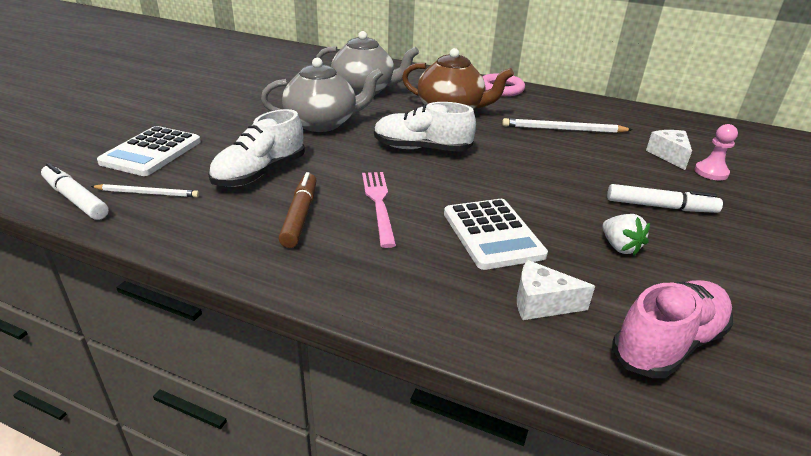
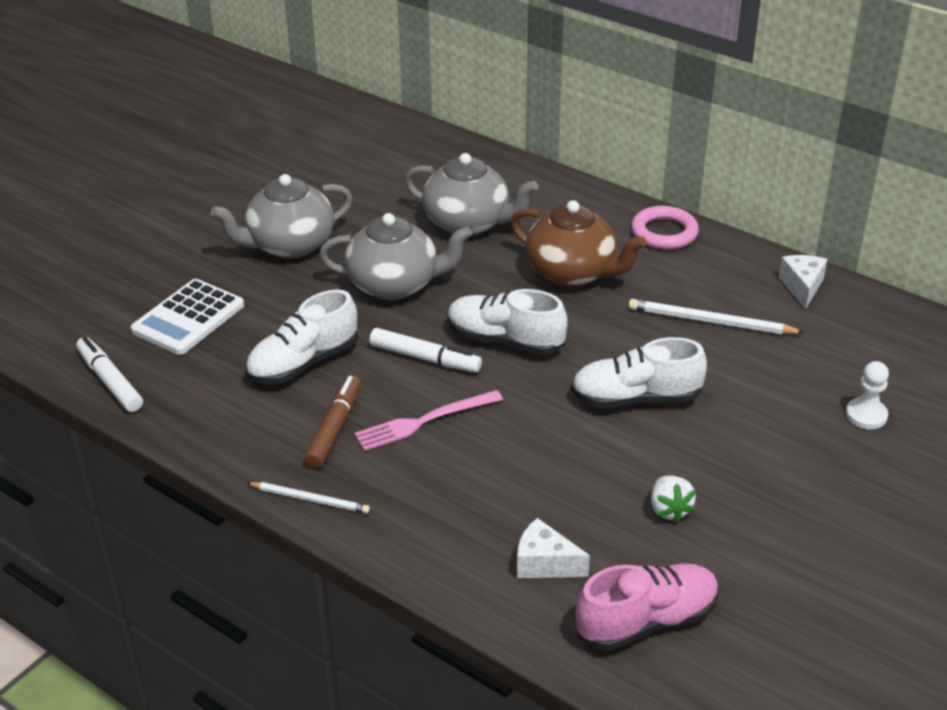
camera: 15 degrees right, 5 degrees up
(148, 193) = (181, 380): white pencil -> white pencil (310, 499)
(232, 106) = (289, 245): none -> grey teapot
(379, 204) = (424, 421): pink fork -> pink fork turned 120 degrees counterclockwise
(492, 234) = (534, 476): white calculator -> none
(541, 175) = (635, 398): none -> white shoe
(660, 207) = (757, 461): white marker -> white marker (425, 358)
(669, 156) = (828, 382): white cheese -> white cheese (802, 287)
(711, 172) = (866, 415): pink pawn -> white pawn

